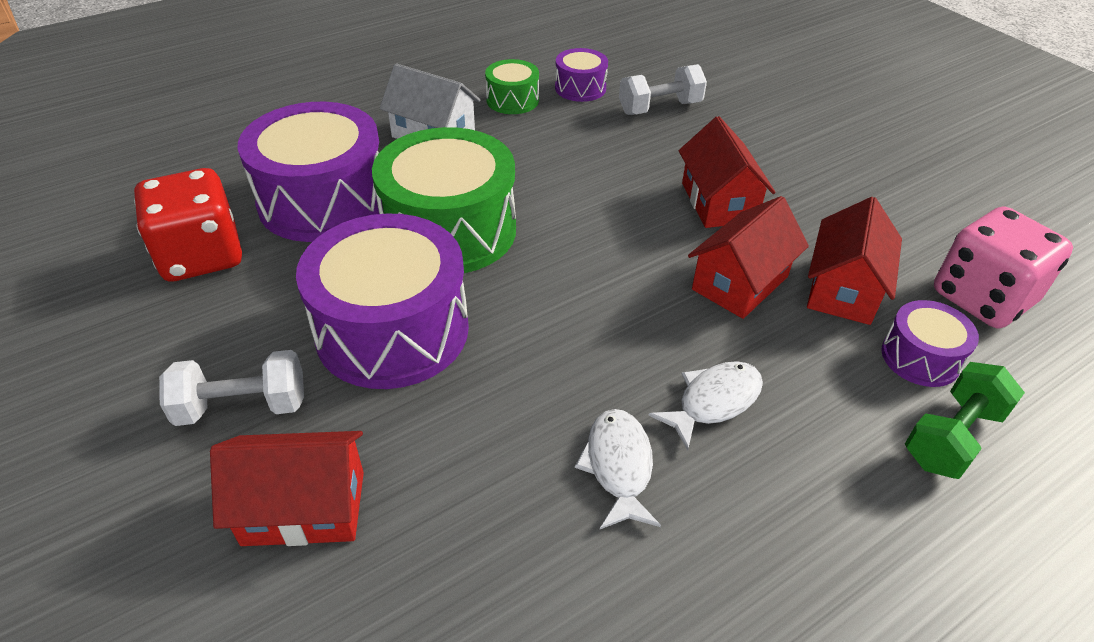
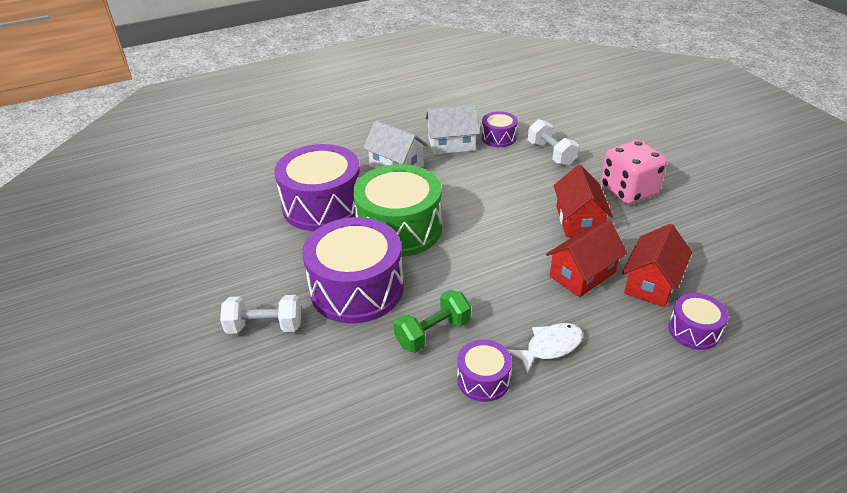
camera: 10 degrees right, 5 degrees down
(201, 256) = (247, 236): red dice -> none
(304, 508) = (295, 386): red house -> none
(512, 100) = (451, 144): green drum -> white house
(618, 466) = (483, 379): white fish -> purple drum
(660, 108) = (551, 154): white dumbbell -> white dumbbell turned 75 degrees clockwise
(952, 437) = (702, 381): green dumbbell -> green dumbbell (433, 333)
(982, 298) = (747, 295): pink dice -> pink dice (628, 191)

